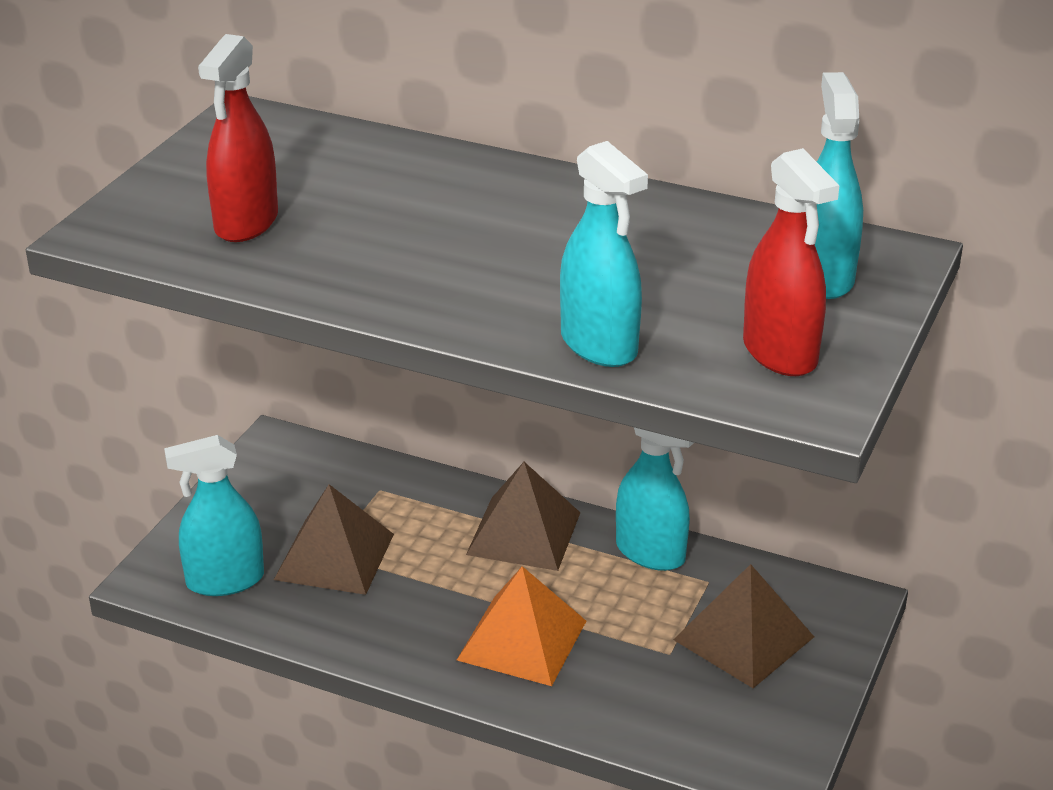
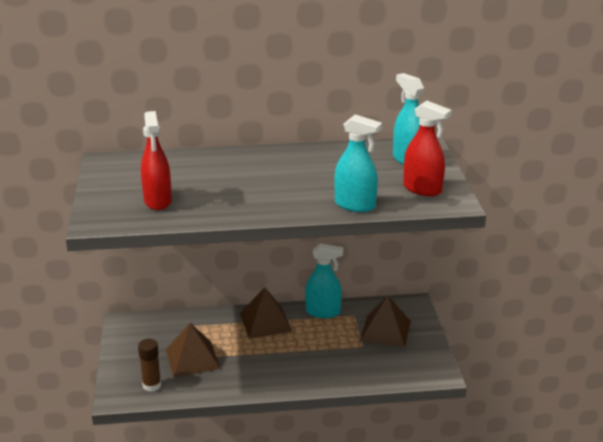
camera: 30 degrees left, 5 degrees down
(225, 580) = (152, 385): turquoise spray bottle -> brown glue stick
(522, 640) = (301, 362): orange pyramid -> none

